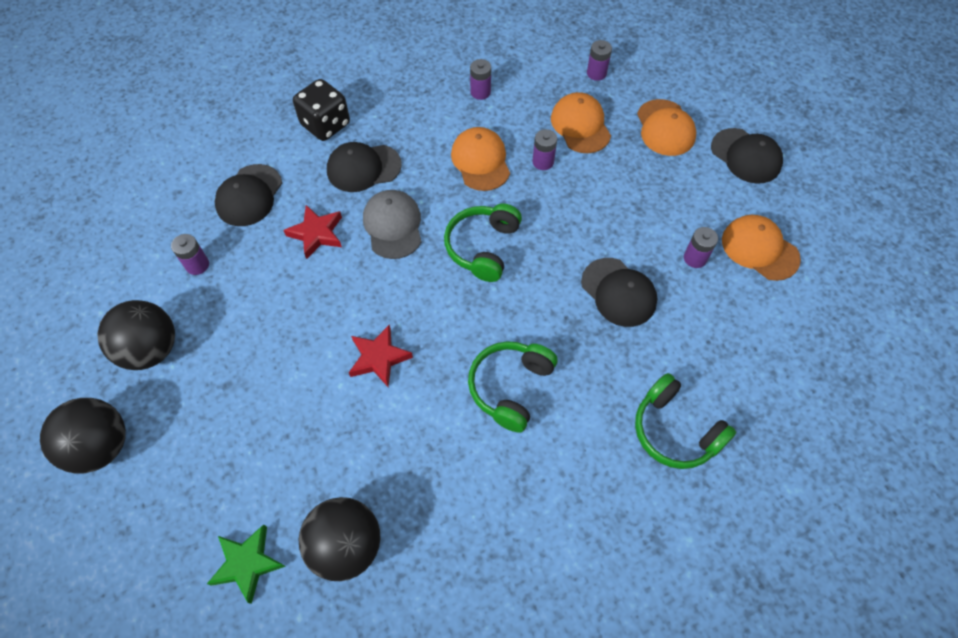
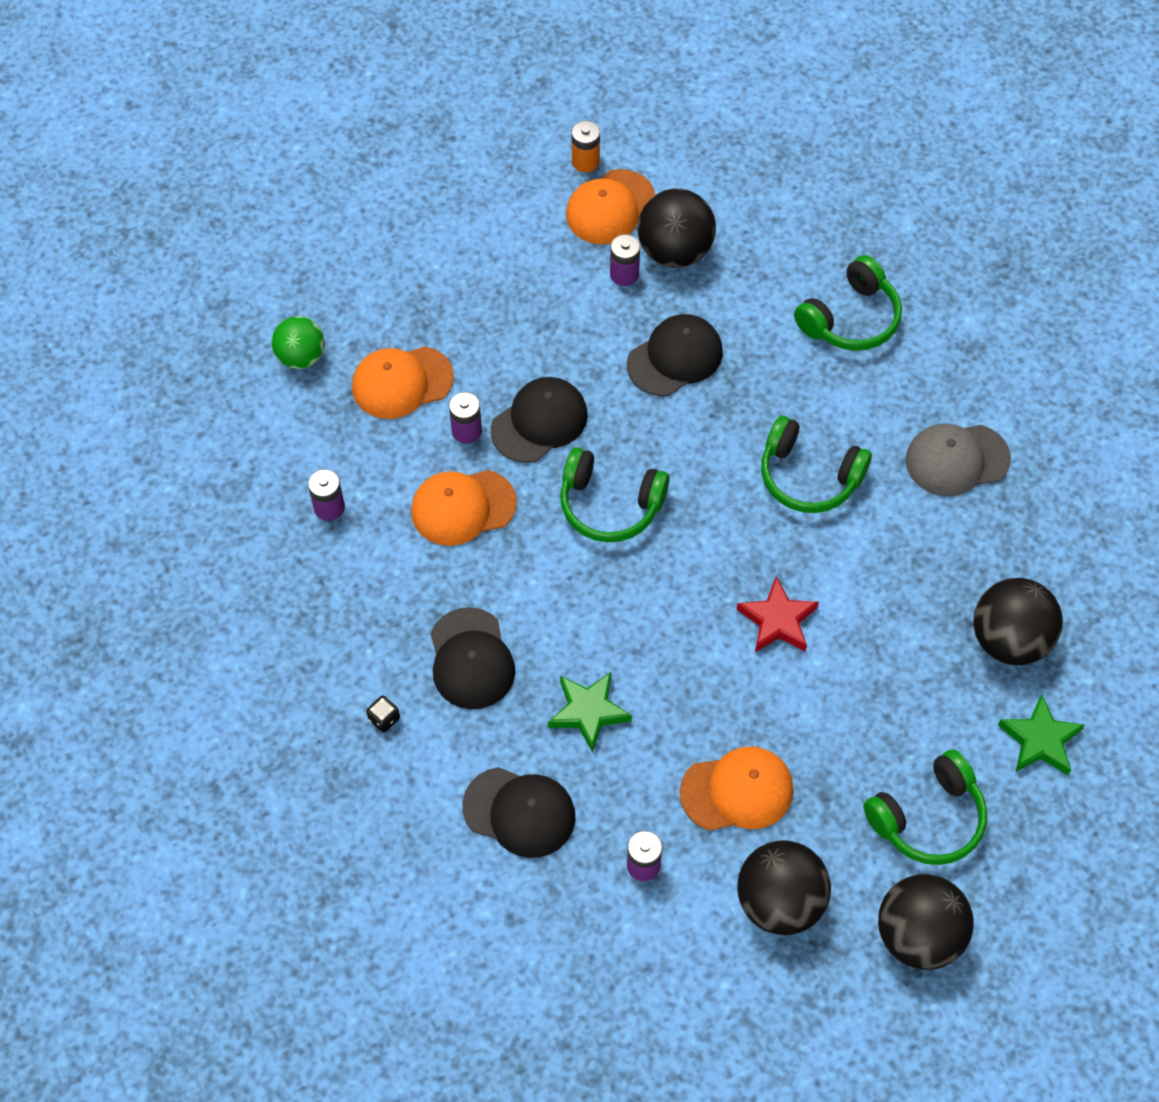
camera: 90 degrees left, 0 degrees up
(194, 461) = (928, 818): none -> green headphones
(316, 234) = (588, 712): red star -> green star
(325, 125) = (384, 719): black dice -> black dice, size x0.41
(393, 226) = (575, 614): grey cap -> grey cap (957, 460)
(596, 73) = (301, 357): purple battery -> green ball
(665, 128) = (411, 283): orange cap -> orange cap (737, 791)
(724, 294) = (675, 251): none -> black ball
(746, 156) = (463, 200): black cap -> black cap (539, 422)
(802, 232) = (585, 161): none -> orange battery

